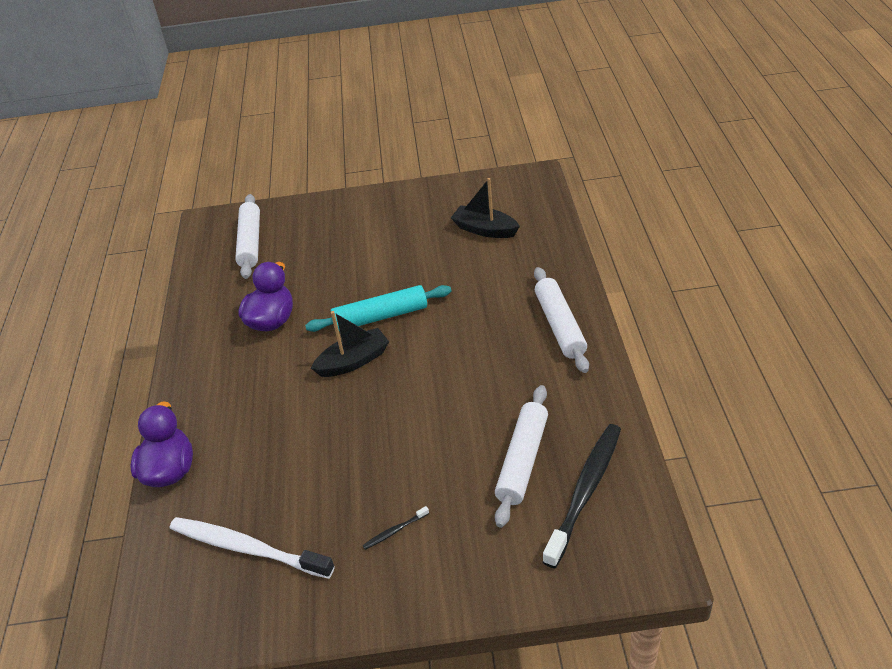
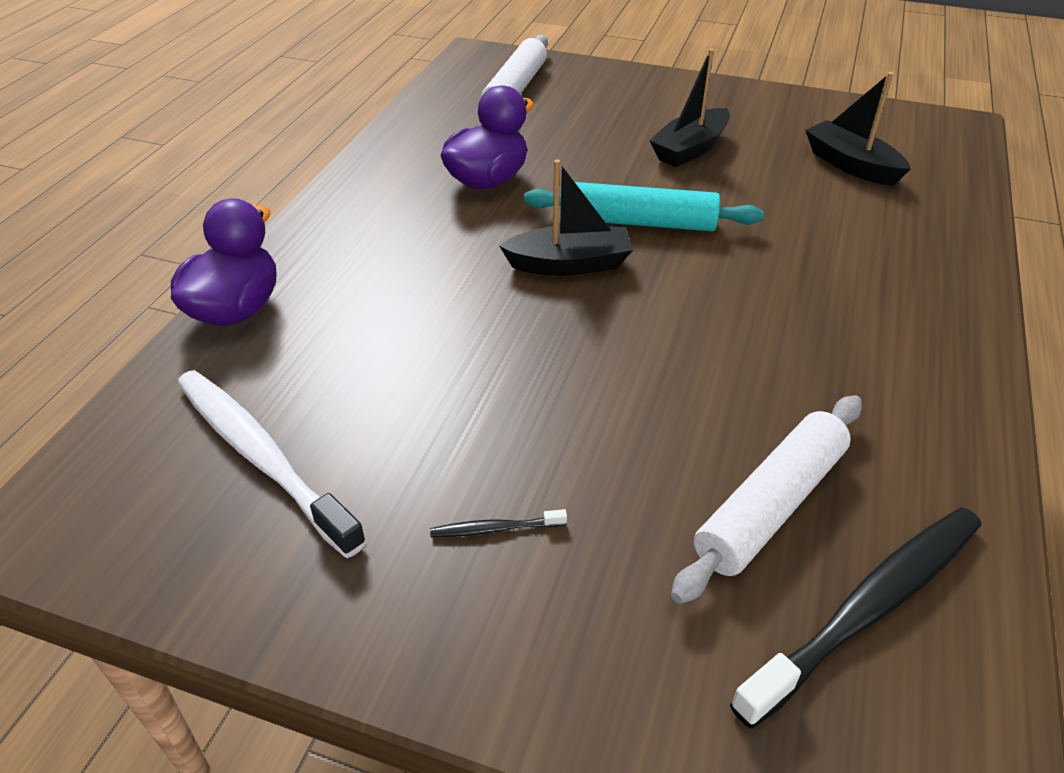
camera: 20 degrees right, 0 degrees up
(386, 251) = (690, 149): none -> black boat
(560, 325) = (923, 325): white rolling pin -> none

